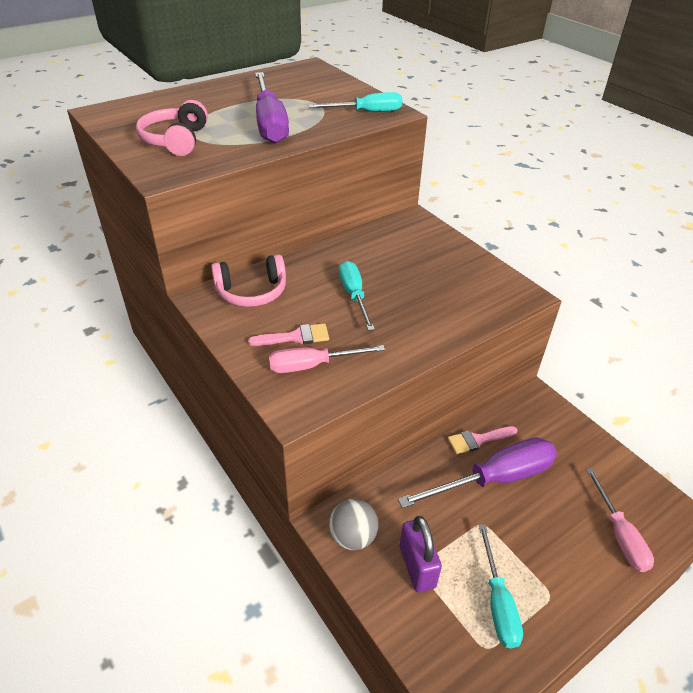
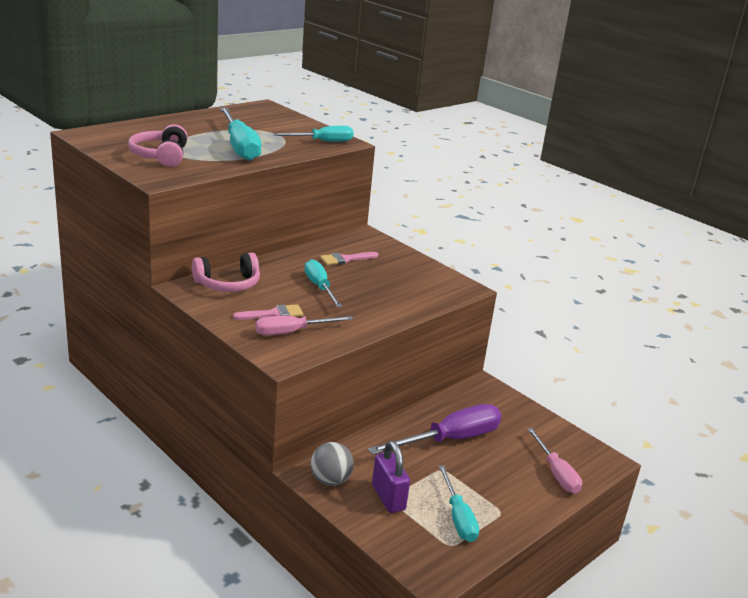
camera: 10 degrees left, 15 degrees down
(269, 123) = (240, 147): purple screwdriver -> turquoise screwdriver
(478, 440) = (434, 414): pink brush -> pink brush (346, 259)

